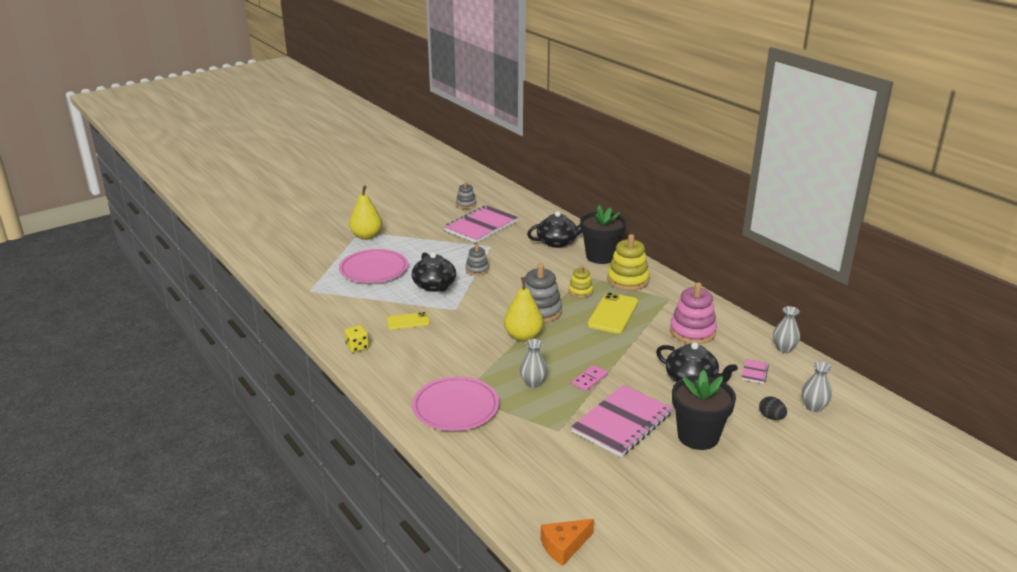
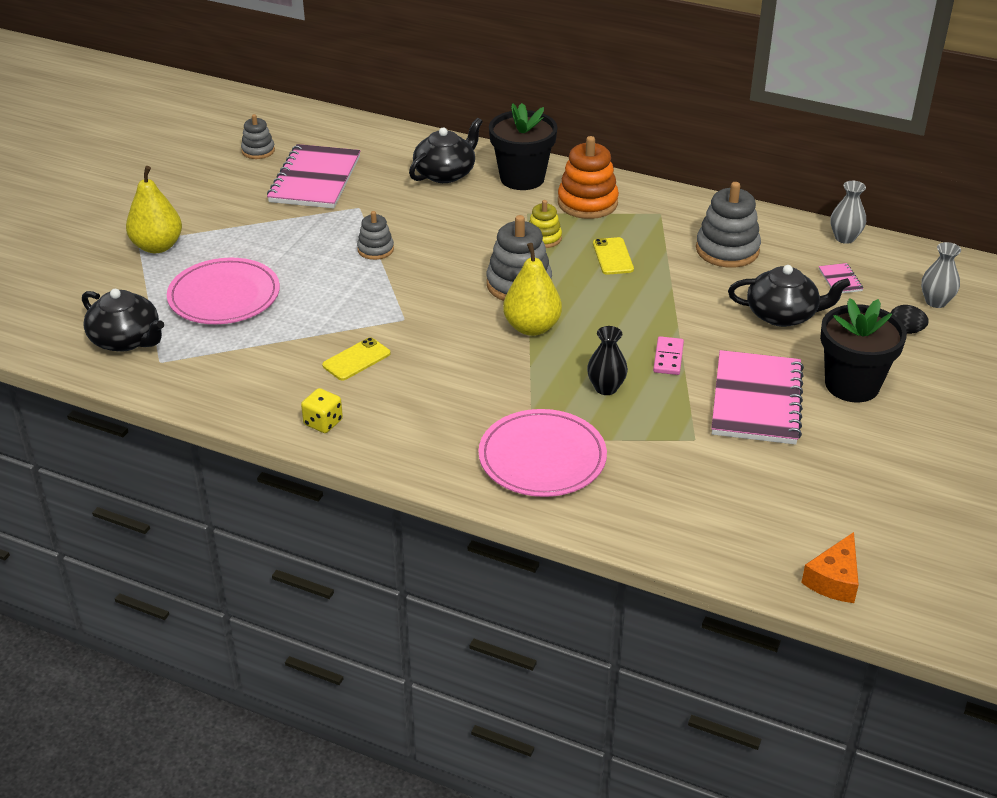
camera: 30 degrees left, 10 degrees up
(434, 286) = (340, 293): black teapot -> black teapot (126, 340)
(533, 383) = (606, 388): grey vase -> black vase
(613, 313) = (613, 256): yellow phone -> yellow phone, size x0.61
(627, 280) = (587, 203): yellow stacking toy -> orange stacking toy
(692, 332) = (727, 250): pink stacking toy -> grey stacking toy

